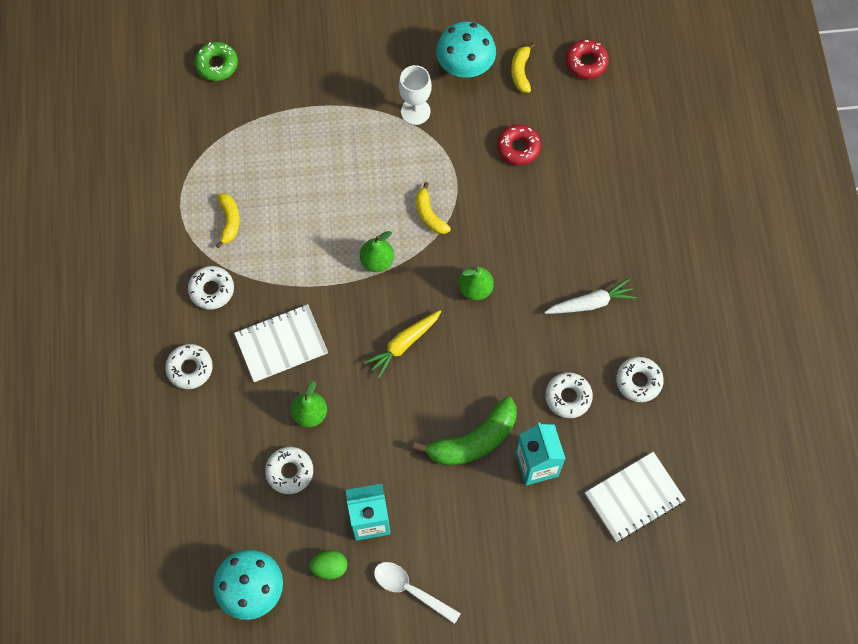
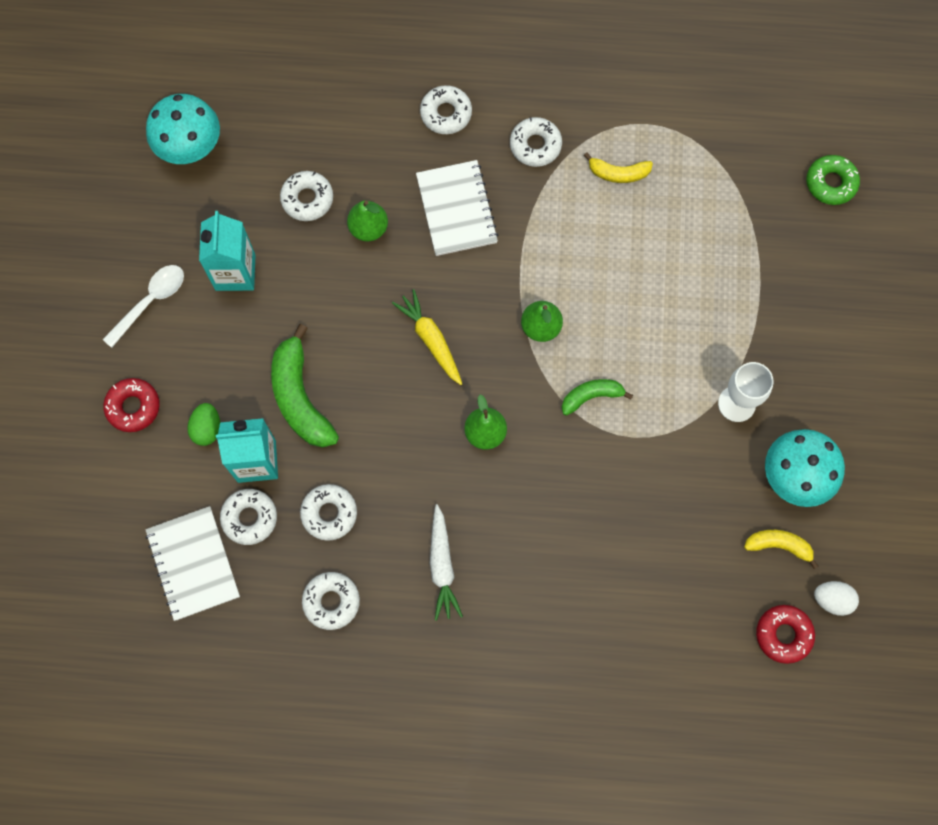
camera: 100 degrees right, 5 degrees up
(329, 567) = (194, 225): green egg -> green egg (207, 429)
(429, 215) = (591, 396): yellow banana -> green banana
(518, 147) = (668, 521): red donut -> red donut (133, 407)
(553, 34) = (832, 600): none -> white egg
(586, 460) = (249, 518): none -> white donut

